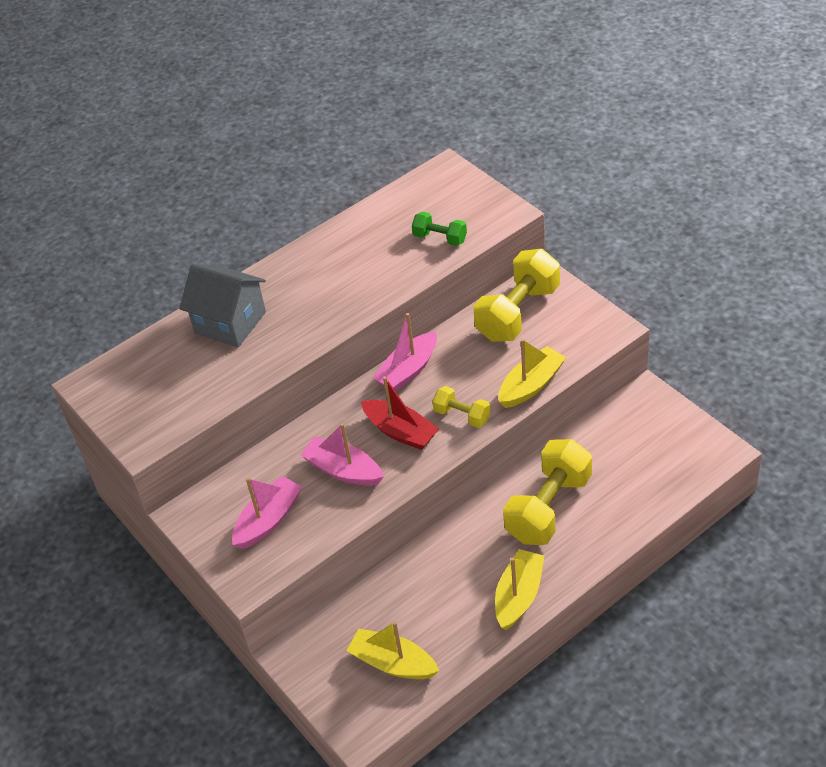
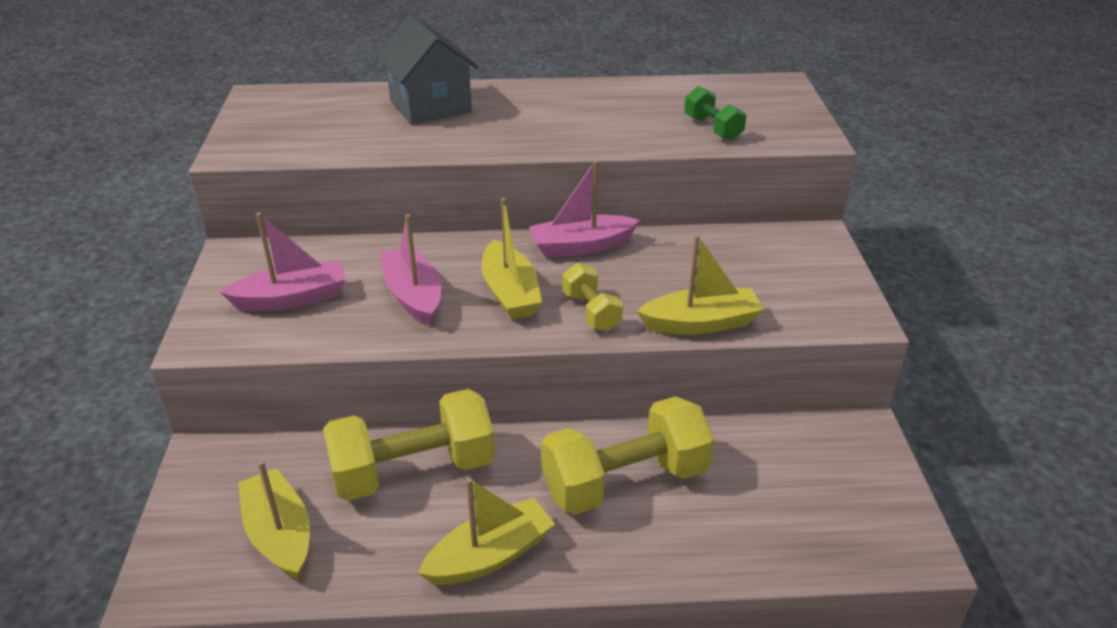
camera: 30 degrees right, 10 degrees down
(400, 432) = (510, 293): red boat -> yellow boat
(518, 313) = (756, 253): yellow dumbbell -> yellow dumbbell (413, 471)

